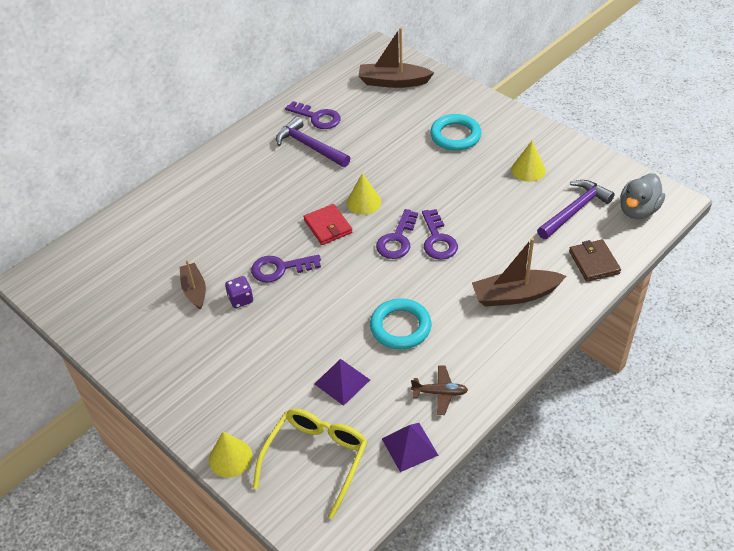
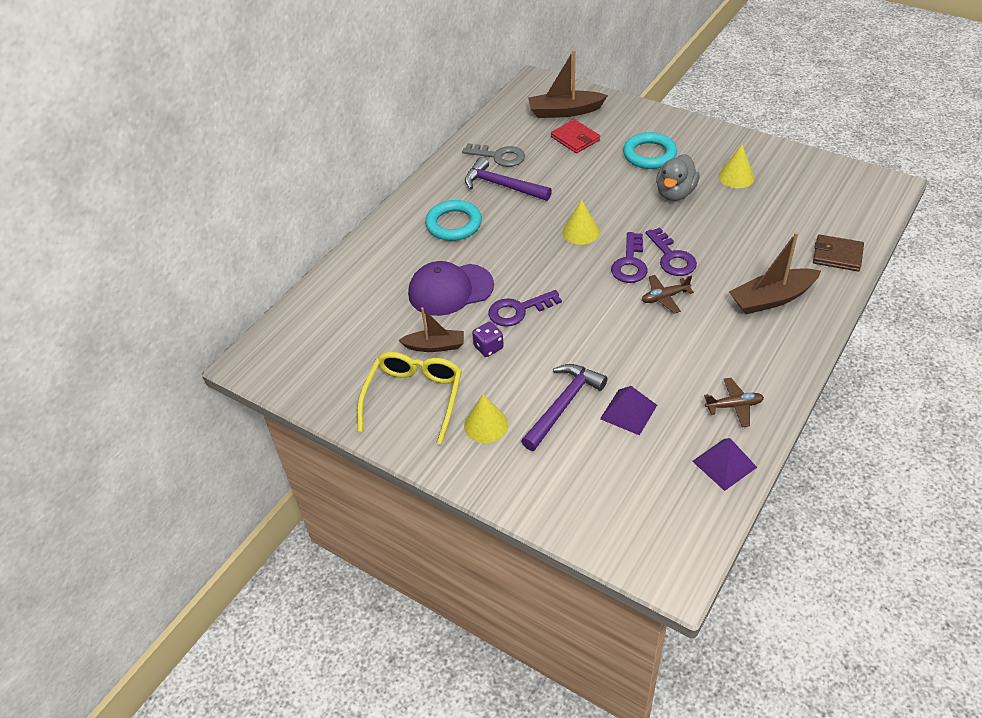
camera: 10 degrees left, 0 degrees up
(194, 290) = (435, 346): brown boat -> brown boat turned 120 degrees clockwise
(227, 239) = (450, 290): none -> purple cap
(230, 458) = (540, 508): yellow cone -> yellow cone (486, 425)
(316, 459) = (632, 493): yellow glasses -> yellow glasses (414, 398)
(317, 117) = (499, 156): purple key -> grey key
(328, 226) = (552, 261): red wallet -> red wallet (575, 139)
(400, 327) = (667, 348): turquoise ring -> turquoise ring (454, 224)
(416, 278) = (664, 297): none -> brown plane
(574, 210) = (798, 209): purple hammer -> purple hammer (563, 405)
(594, 262) = (837, 255): brown wallet -> brown wallet turned 45 degrees counterclockwise
(638, 210) = (860, 199): grey duck -> grey duck (675, 193)

